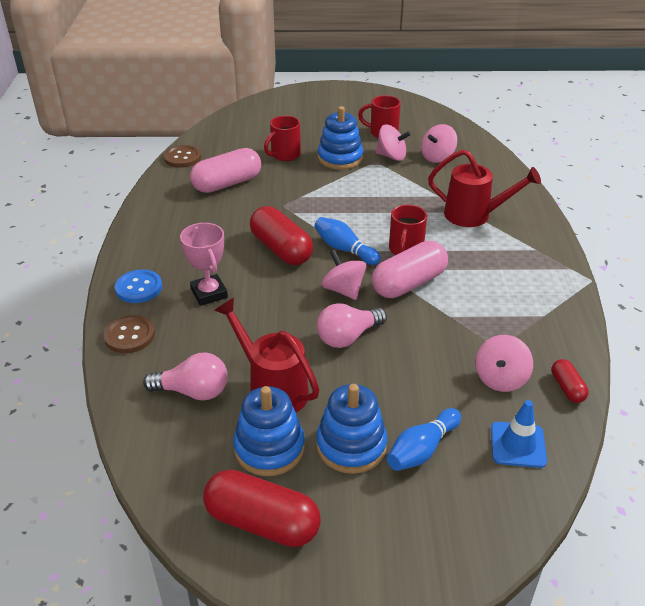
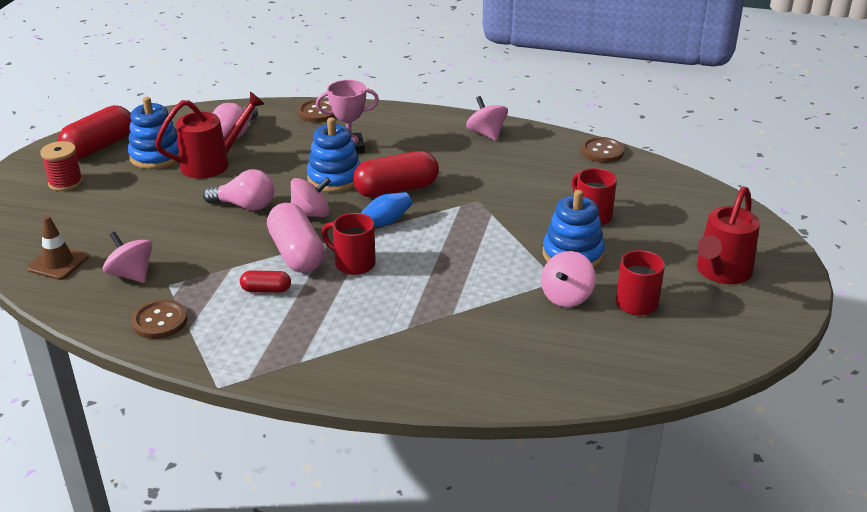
camera: 105 degrees right, 5 degrees down
(139, 288) = (377, 118): blue button -> none
(227, 183) = (536, 173): pink capsule -> none
(348, 337) = (245, 206): pink light bulb -> pink light bulb turned 120 degrees clockwise
(351, 445) = (128, 188): blue stacking toy -> blue stacking toy (334, 178)
(364, 517) = (65, 182): none -> red spool
(422, 449) = (96, 217): blue bowling pin -> none
(437, 157) = (553, 337): pink spinning top -> pink spinning top (486, 134)
(474, 215) = (395, 331): red watering can -> red watering can (720, 273)
(518, 445) = (58, 263): blue traffic cone -> brown traffic cone
(548, 335) = (159, 321): none -> brown button
(567, 388) = (88, 310): red capsule -> red capsule (266, 290)

